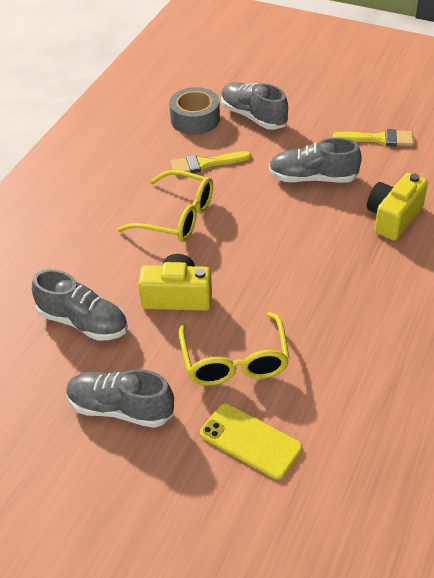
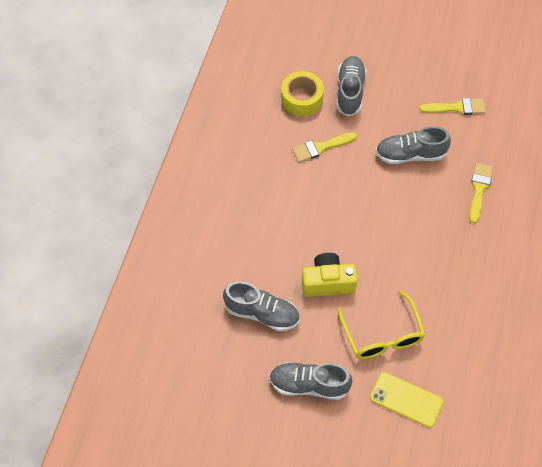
camera: 10 degrees left, 15 degrees up
(177, 217) = (310, 205): yellow glasses -> none
(195, 119) = (302, 99): grey tape -> yellow tape
(253, 116) = (350, 91): grey shoe -> grey shoe turned 60 degrees clockwise
(393, 218) = (479, 189): yellow camera -> yellow brush

